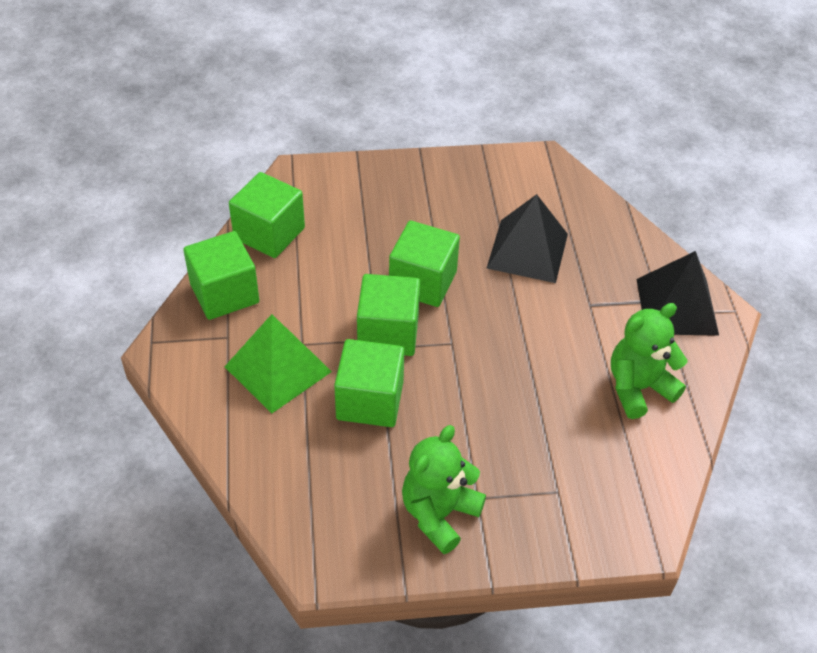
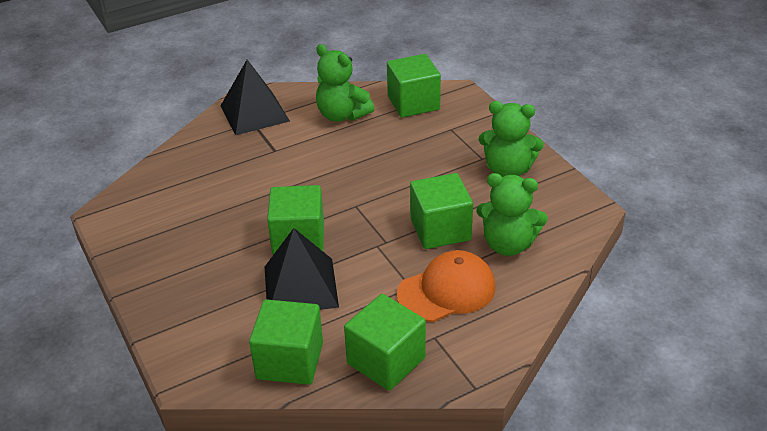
camera: 110 degrees left, 10 degrees down
(278, 369) = (446, 290): green pyramid -> orange cap
(310, 451) = (508, 244): none -> green teddy bear
(388, 333) = (367, 241): green cube -> green cube (413, 103)
(527, 251) = (231, 193): black pyramid -> black pyramid (301, 286)

